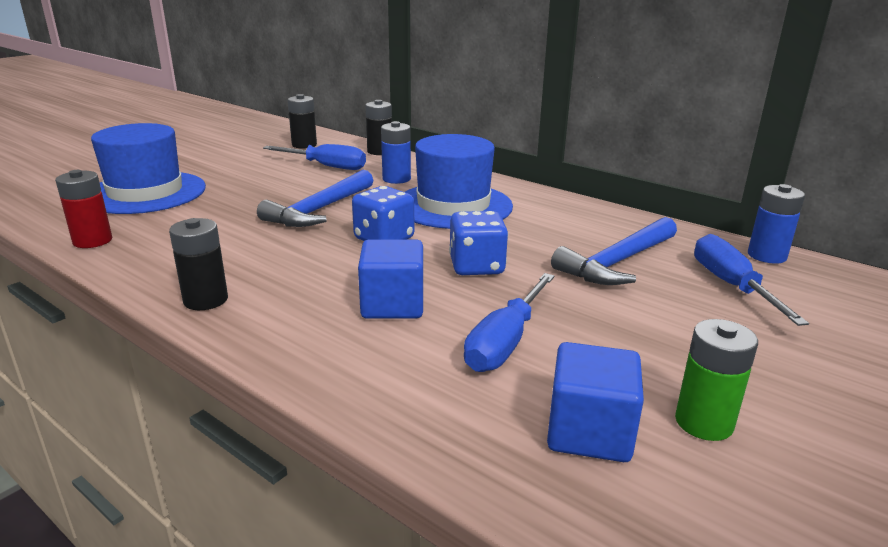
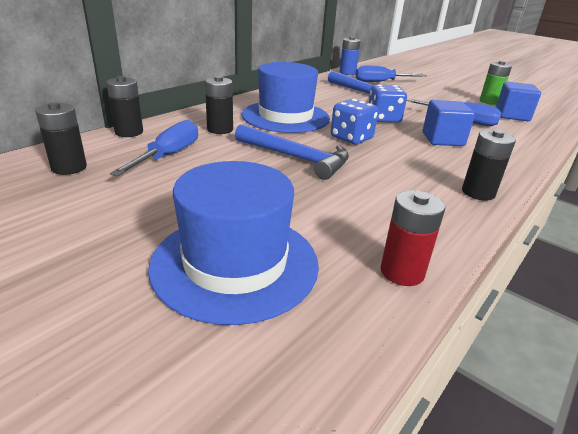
camera: 90 degrees left, 5 degrees up
(396, 179) = (220, 129): blue battery -> black battery

